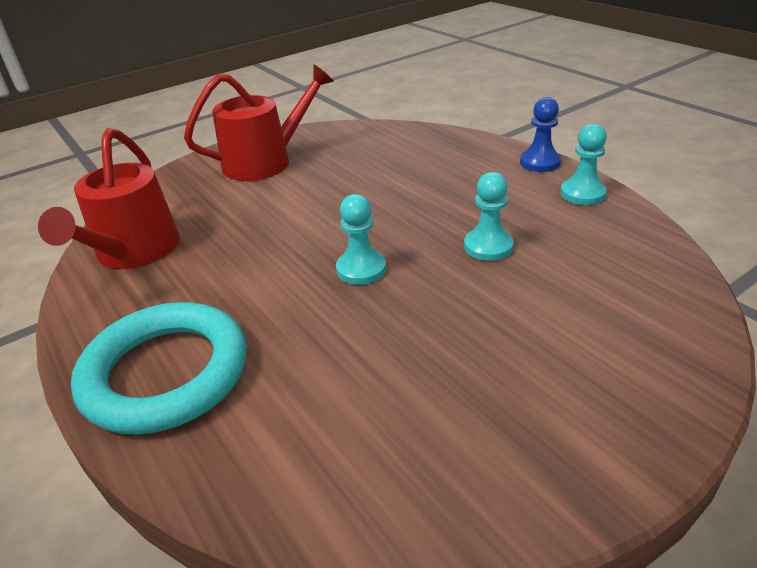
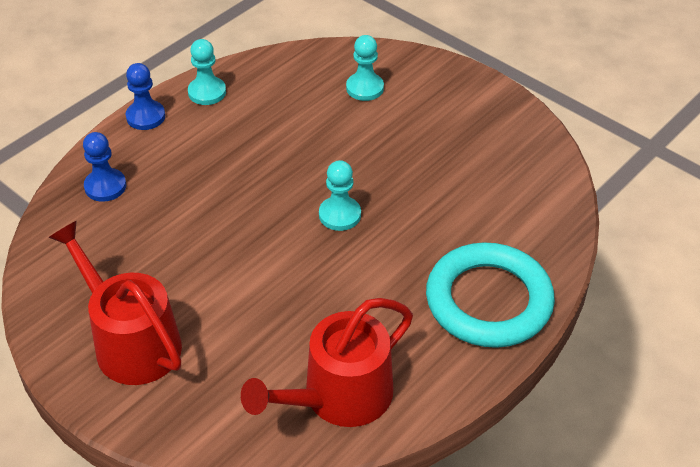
camera: 105 degrees left, 10 degrees up
(134, 252) = (339, 396): red watering can -> red watering can turned 150 degrees clockwise
(443, 147) = (105, 186): none -> blue pawn
(488, 246) = (296, 144): turquoise pawn -> turquoise pawn (365, 88)

